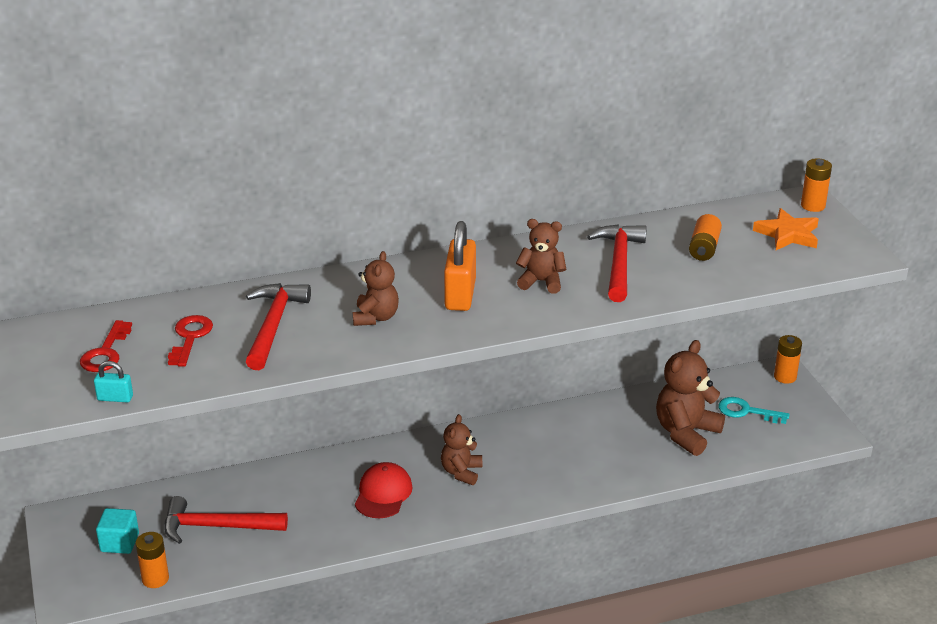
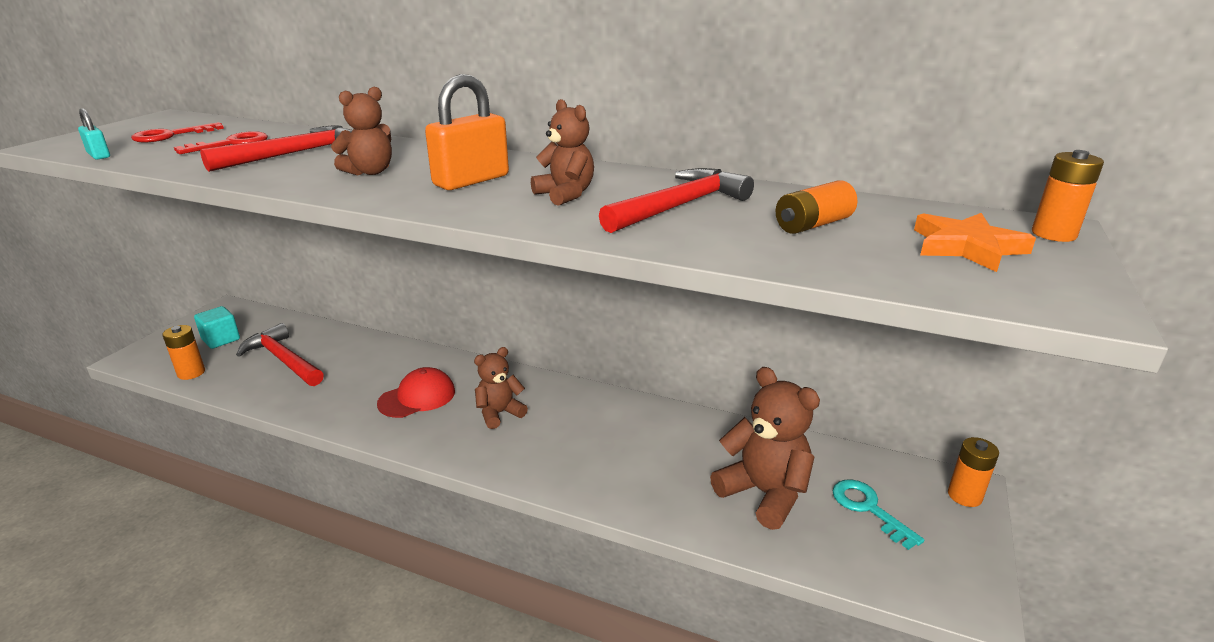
camera: 40 degrees right, 5 degrees down
(686, 433) = (764, 493): brown teddy bear -> brown teddy bear turned 60 degrees clockwise

